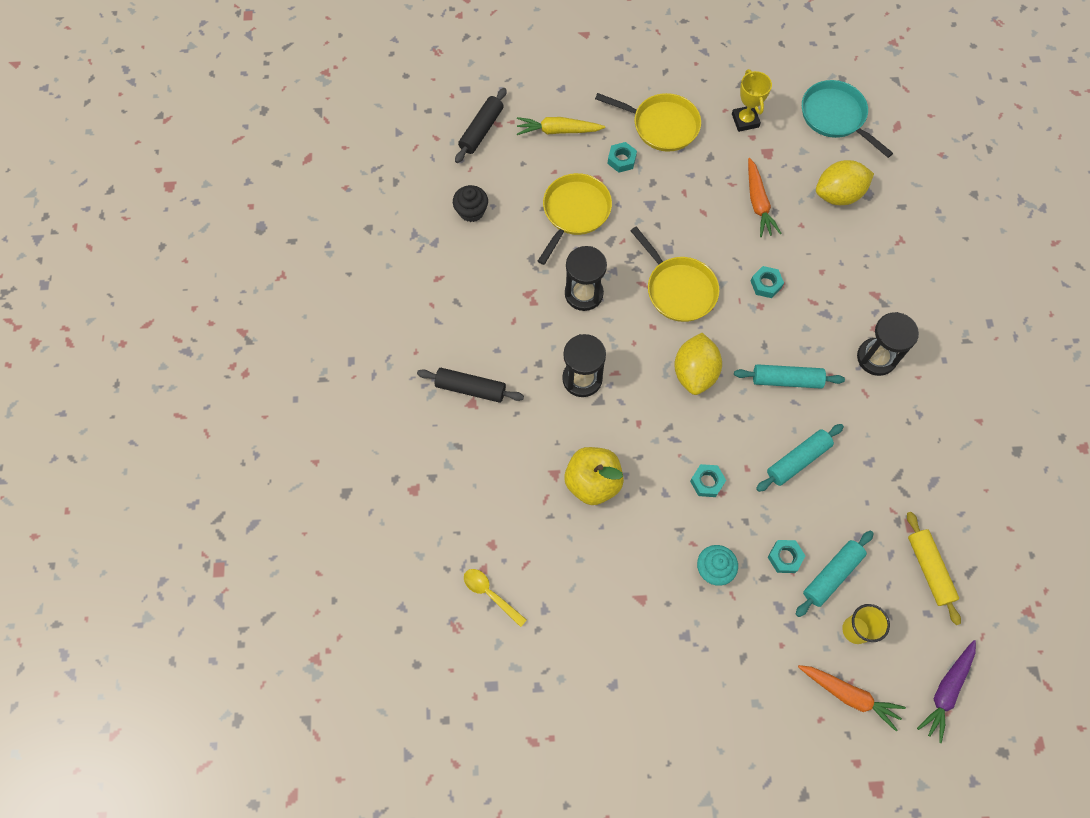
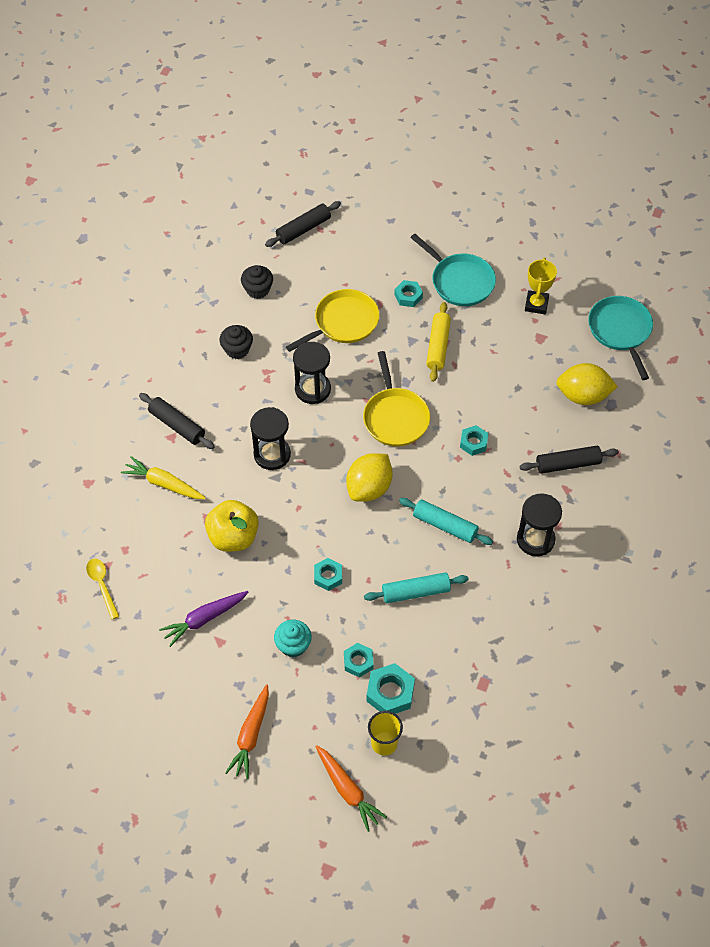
camera: 25 degrees right, 10 degrees down
(486, 283) = (237, 349): none -> black cupcake
(558, 131) = (367, 253): yellow carrot -> yellow carrot (164, 484)
(662, 125) = (460, 281): yellow pan -> turquoise pan
(758, 203) = (507, 375): orange carrot -> orange carrot (251, 735)
(832, 575) = (390, 693): turquoise rolling pin -> turquoise nut
(863, 269) = (568, 464): none -> black rolling pin
(929, 569) = (477, 725): yellow rolling pin -> yellow rolling pin (438, 346)
(946, 691) = (433, 824): purple carrot -> purple carrot (204, 619)

